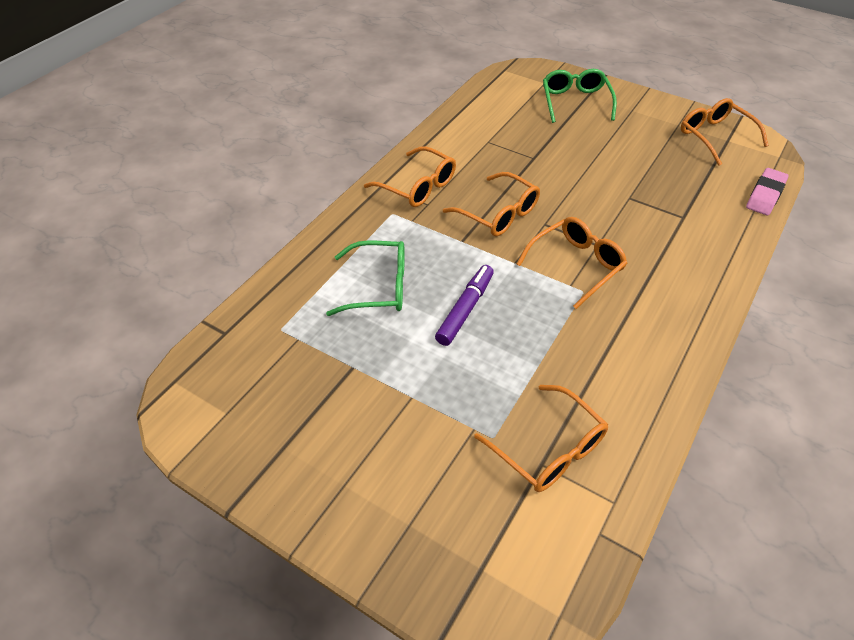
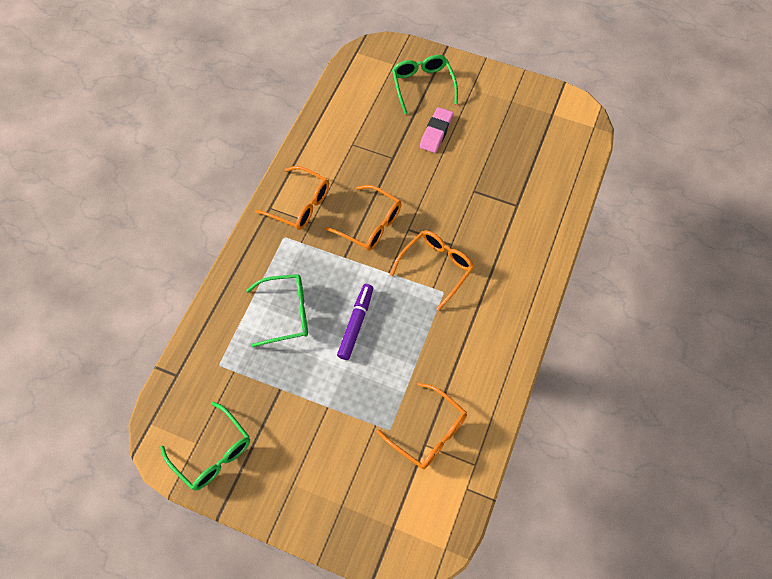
camera: 10 degrees left, 15 degrees up
(244, 429) = (213, 453): none -> green glasses
(714, 136) = (542, 111): orange glasses -> none
(765, 195) = (581, 172): pink eraser -> pink eraser (436, 132)

